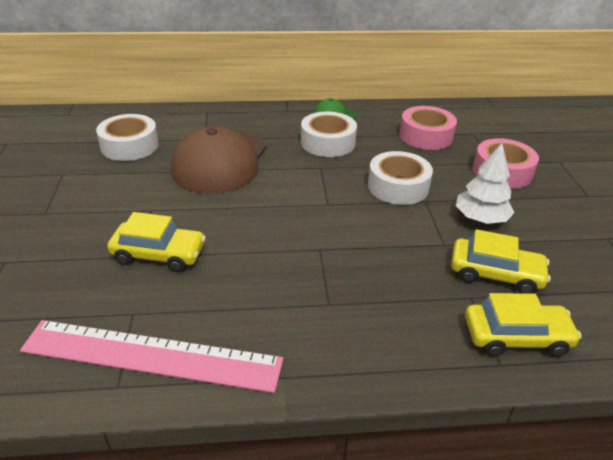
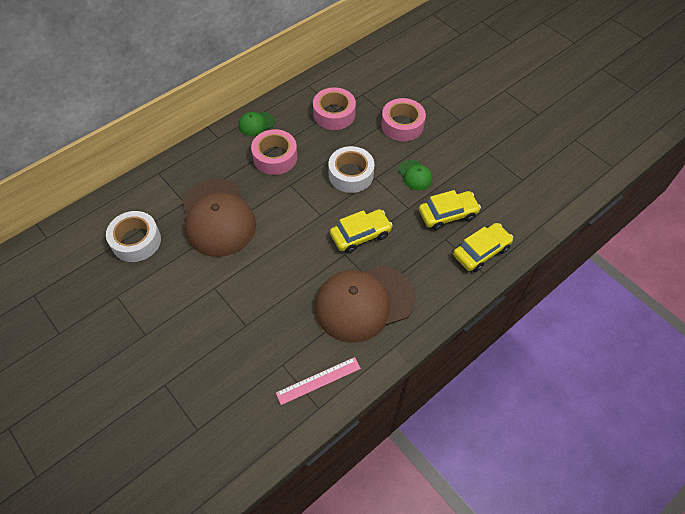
camera: 35 degrees left, 20 degrees up
(152, 355) = (318, 380): pink ruler -> pink ruler, size x0.54
(159, 254) = (256, 317): yellow car -> yellow car (360, 235)
(294, 307) = (364, 303): none -> brown cap
(328, 142) = (275, 157): white tape -> pink tape
(480, 219) = (415, 175): white tree -> green cap

